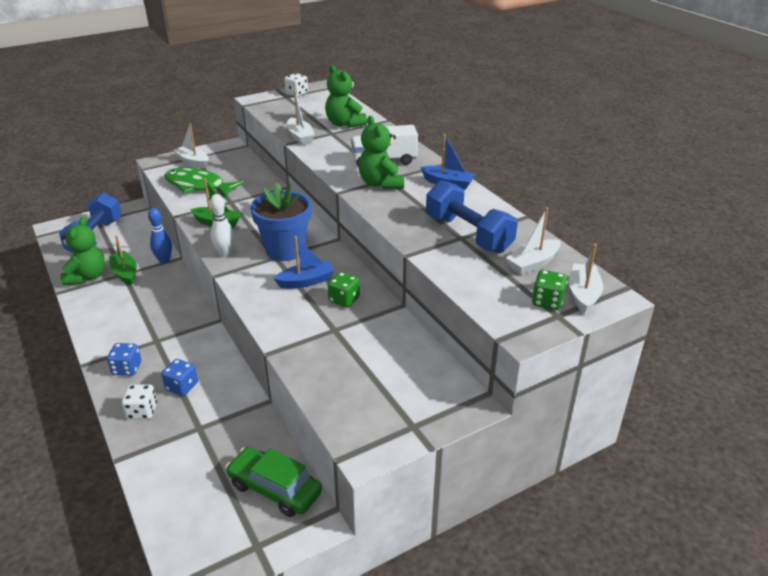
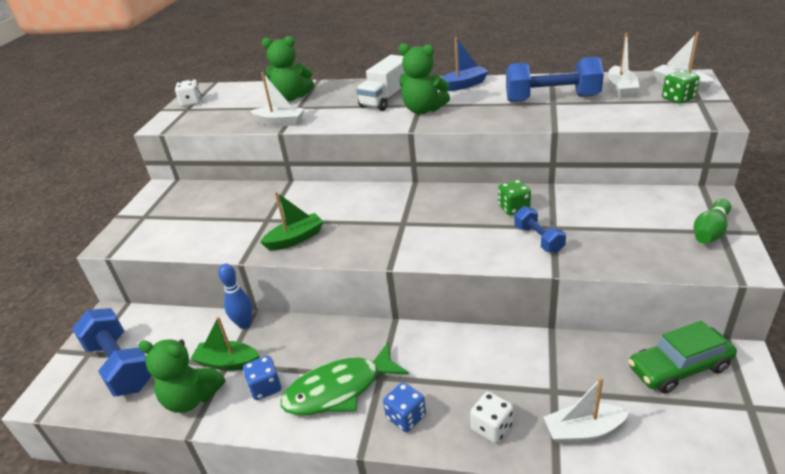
camera: 45 degrees left, 0 degrees up
(87, 277) = (192, 398): green teddy bear -> green teddy bear turned 150 degrees clockwise
(182, 386) = (477, 382): blue dice -> blue dice (265, 387)
(193, 162) = (153, 220): white boat -> white boat (583, 431)
(198, 186) = (205, 230): green fish -> green fish (339, 389)
(225, 254) = (358, 250): white bowling pin -> none
(285, 250) = (397, 214): blue flower pot -> none
(306, 281) = (463, 218): blue boat -> none
(309, 328) = (538, 239): none -> blue dumbbell
(406, 419) = (710, 231): none -> green bowling pin

